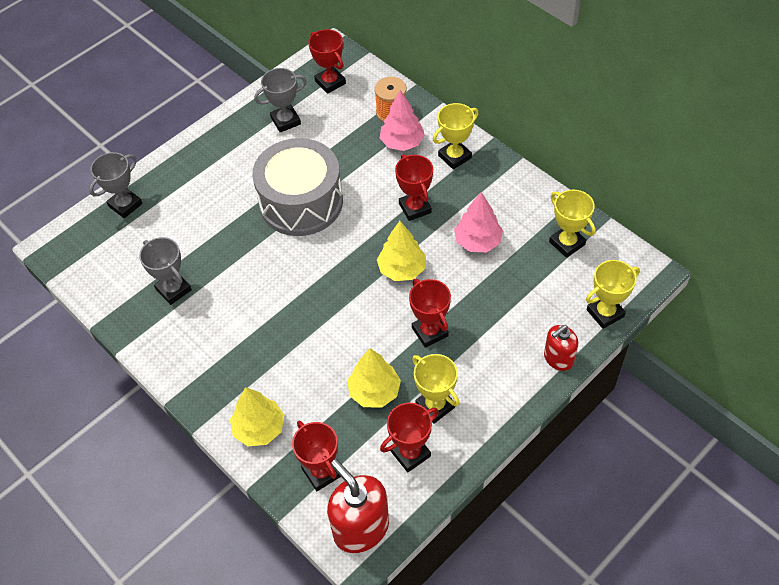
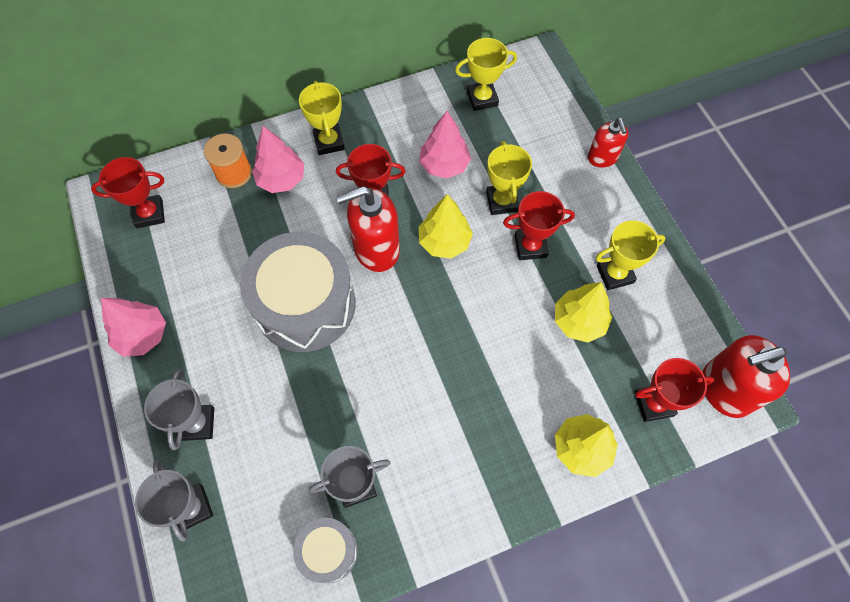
camera: 70 degrees left, 10 degrees up
(122, 292) = (328, 551): none -> grey drum
(234, 123) = (143, 335): none -> pink tree
(285, 121) = (176, 279): grey trophy -> grey trophy (197, 424)
(371, 226) = (376, 249): none -> red soap dispenser
(410, 453) = (659, 315): red trophy -> none
(605, 313) = (570, 104): yellow trophy -> yellow trophy (502, 202)

